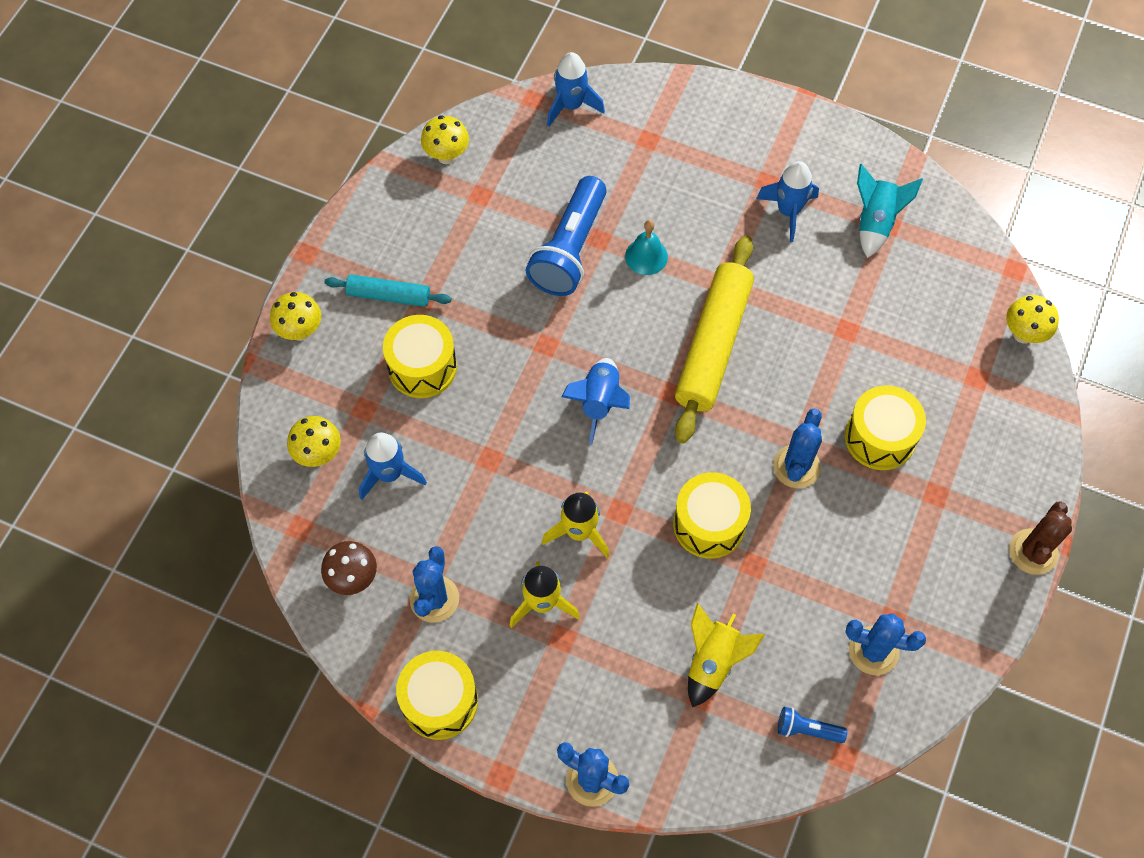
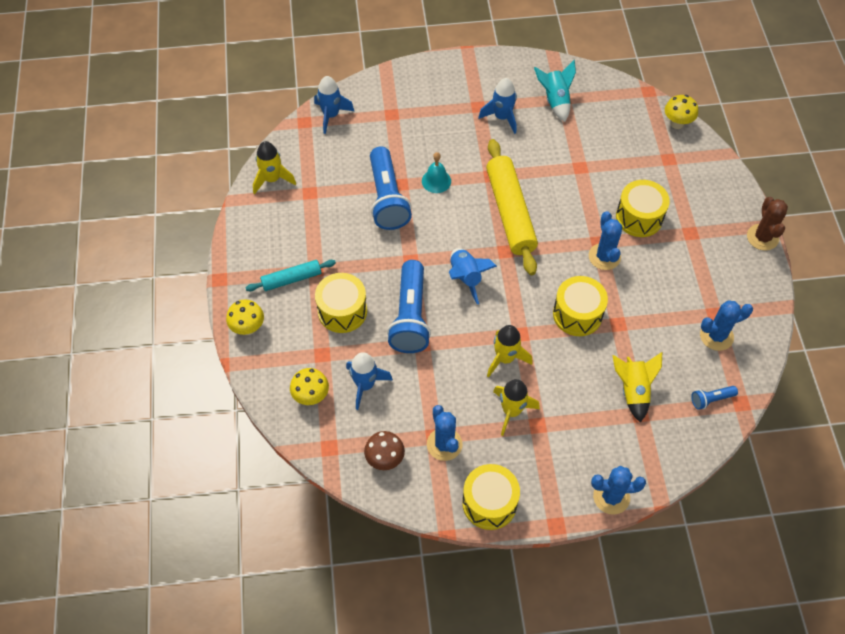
camera: 30 degrees left, 5 degrees down
(447, 156) = (272, 179): yellow mushroom -> yellow rocket
(498, 417) = (410, 317): none -> blue flashlight

